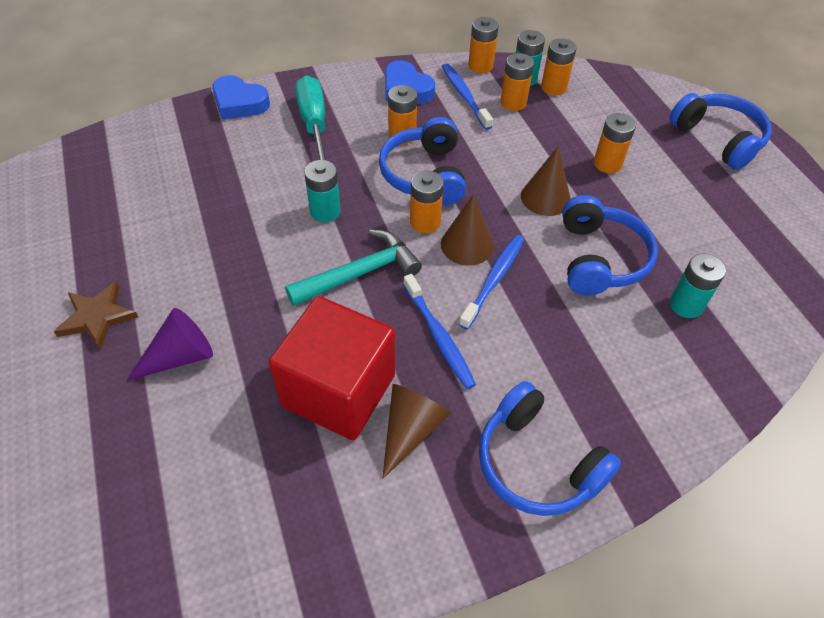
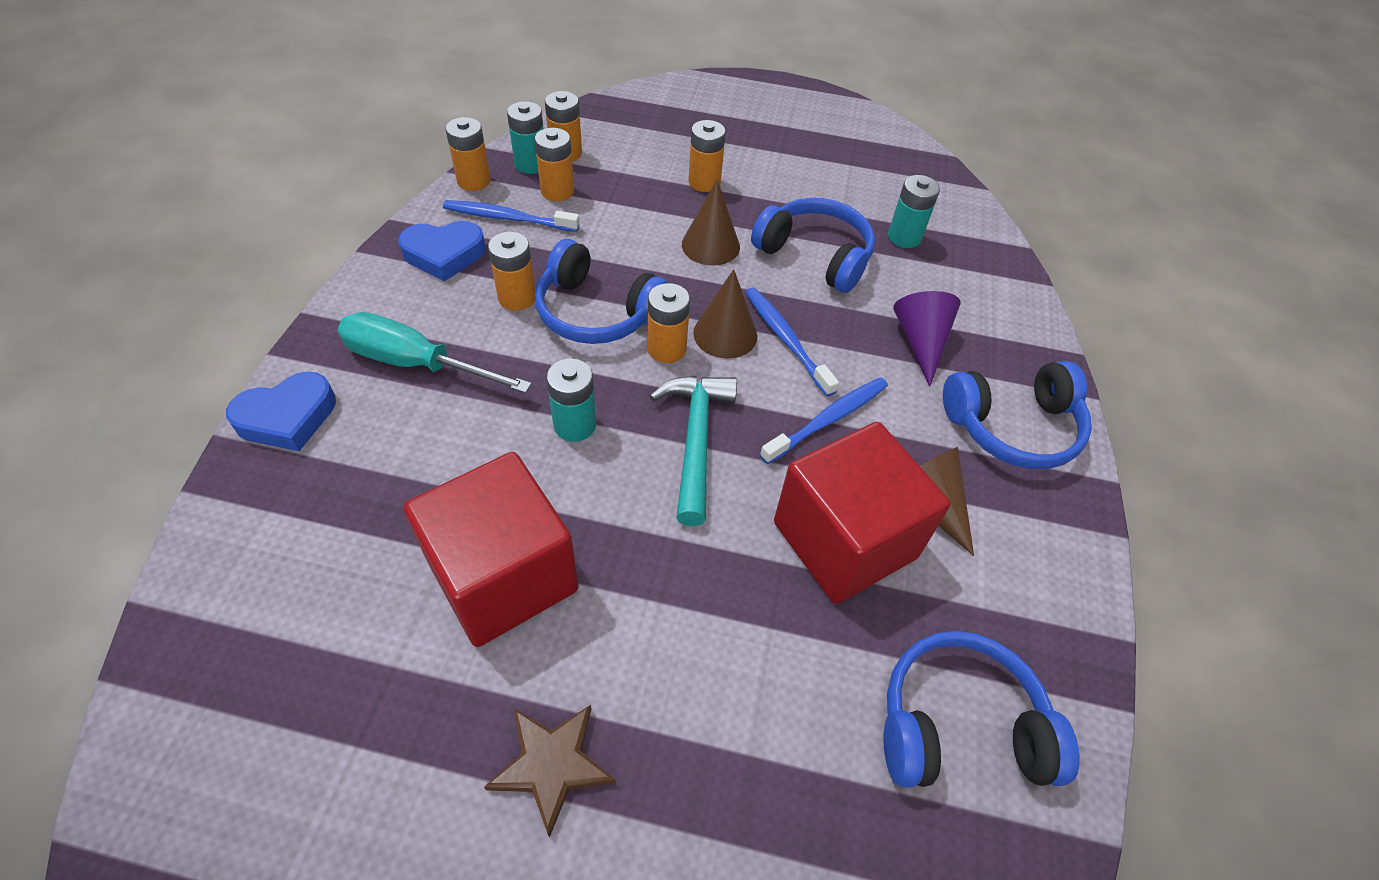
camera: 60 degrees left, 0 degrees up
(180, 356) = (693, 683): purple cone -> purple cone (920, 342)
(198, 237) = (503, 576): none -> red cube
(439, 336) = (828, 420): blue toothbrush -> blue toothbrush turned 45 degrees counterclockwise
(718, 139) = (736, 105): blue headphones -> blue headphones (959, 725)

